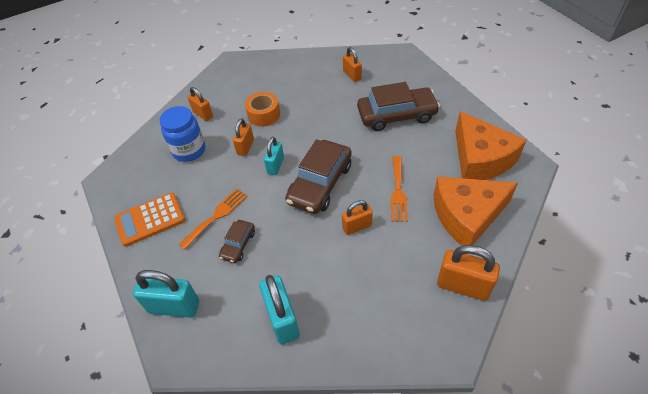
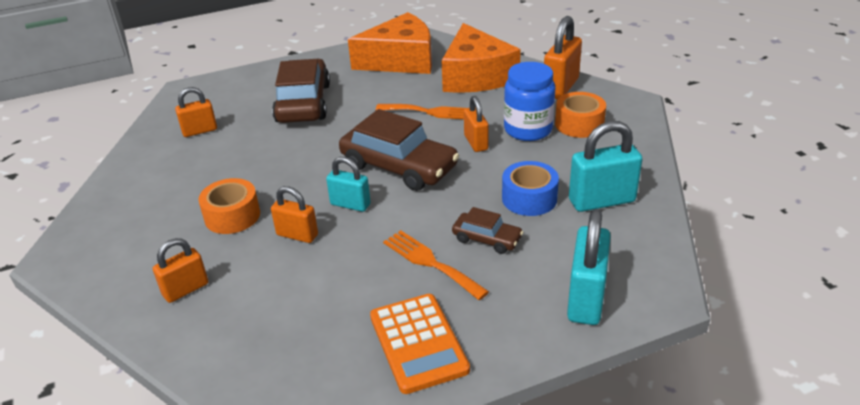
camera: 85 degrees left, 15 degrees down
(189, 150) = (272, 303): blue jar -> blue jar (528, 130)
(284, 268) = (529, 198): none -> blue tape
(397, 303) = (579, 124): none -> orange tape

